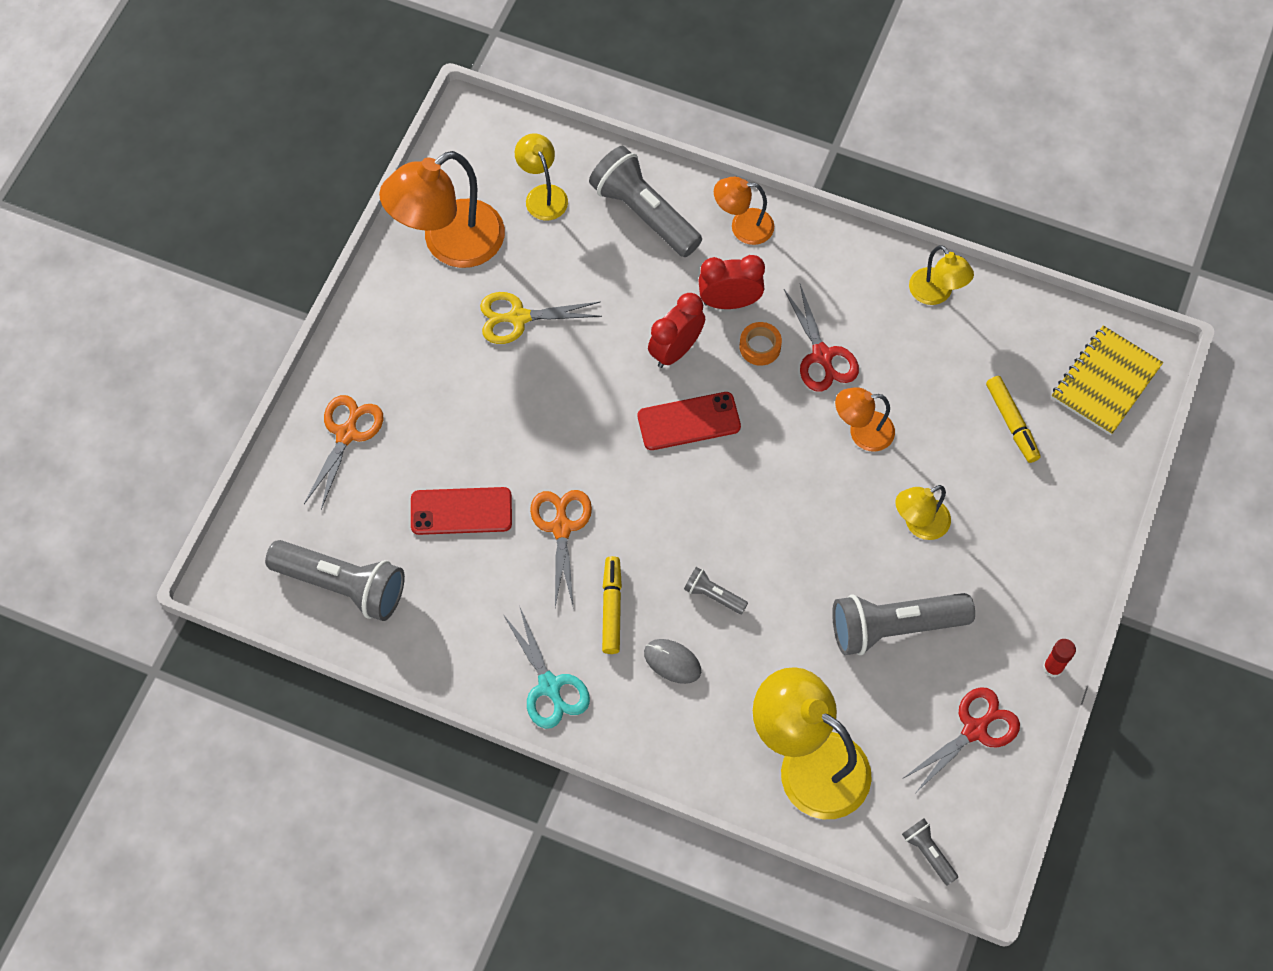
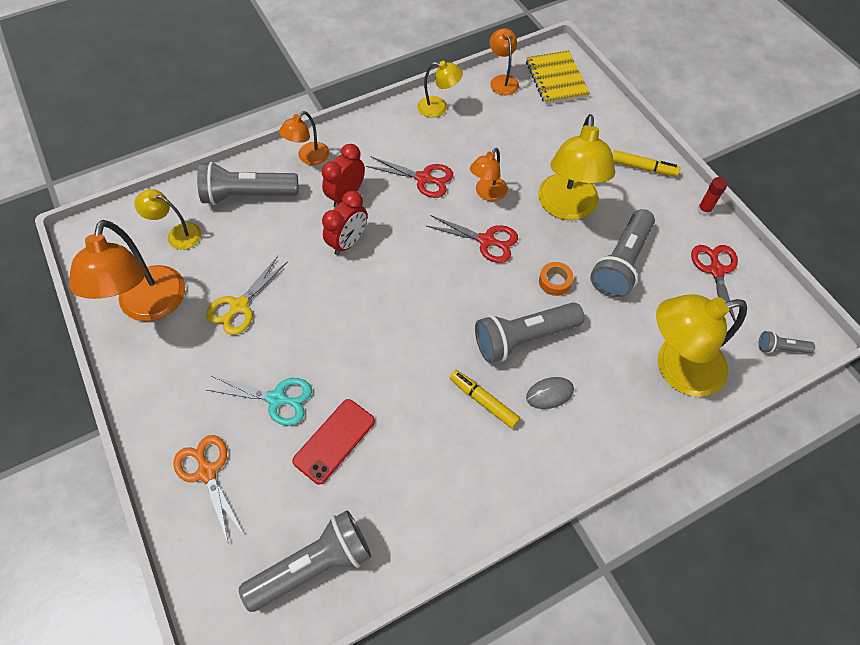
camera: 50 degrees left, 5 degrees down
(550, 686) = (507, 481): turquoise scissors -> turquoise scissors (277, 399)
(561, 527) = (402, 388): orange scissors -> none
(675, 350) = (348, 242): red clock -> red clock turned 135 degrees counterclockwise
(689, 421) = (399, 268): red phone -> none
(713, 595) = (523, 338): grey flashlight -> grey flashlight, size x2.13
(760, 347) = (388, 202): orange tape -> orange tape (555, 281)
(799, 477) = (486, 241): none -> red scissors
(919, 524) = (567, 208): yellow lamp -> yellow lamp, size x1.87
(1011, 422) = (543, 129): yellow marker -> yellow marker (642, 168)
(1044, 327) = (502, 80): none -> orange lamp

